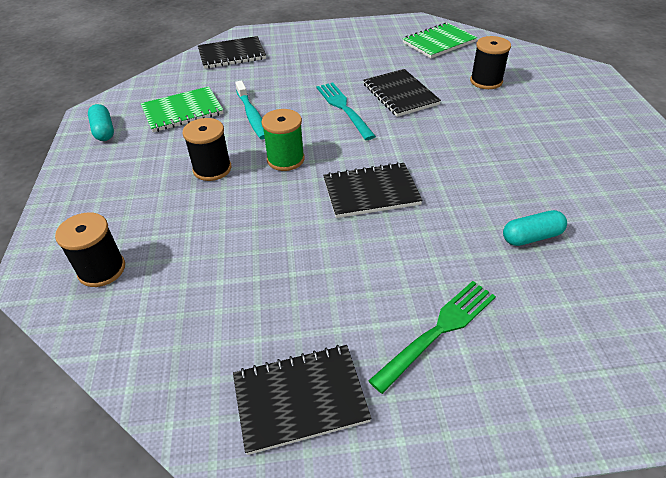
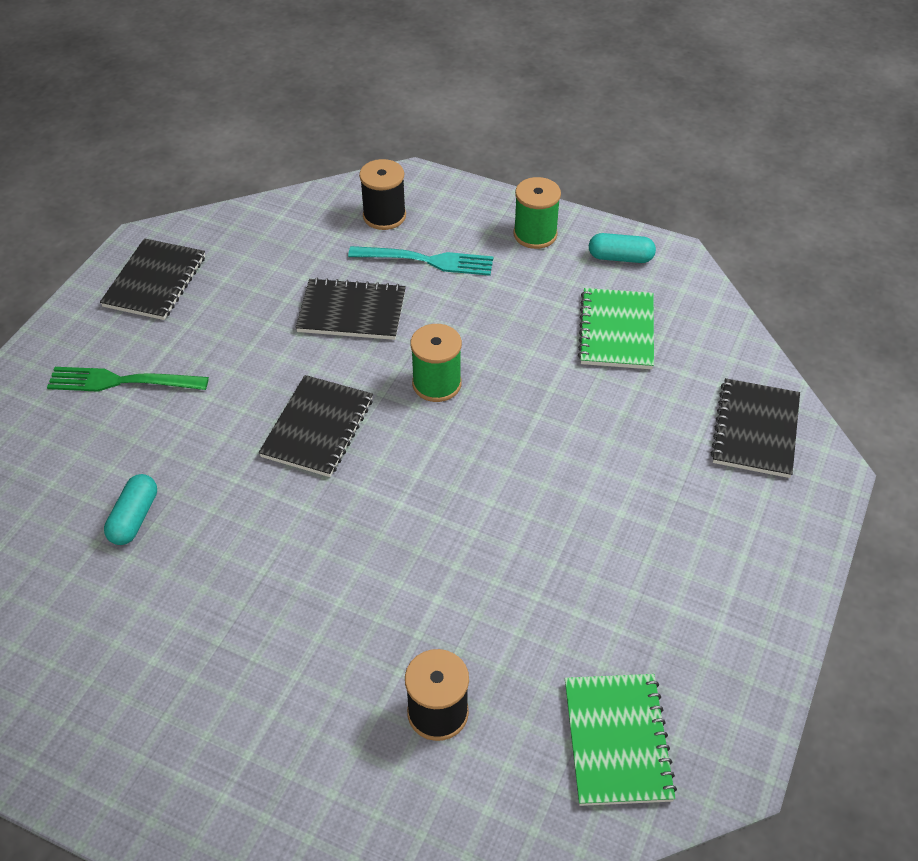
camera: 120 degrees right, 5 degrees up
(92, 175) = (535, 234): none -> green spool
(212, 169) = (470, 320): black spool -> none
(252, 116) = (556, 389): turquoise toothbrush -> none
(343, 108) = (501, 487): turquoise fork -> turquoise fork (426, 260)
(400, 94) = (487, 571): black notebook -> black notebook (352, 312)
(438, 331) = (122, 381): green fork -> green fork turned 105 degrees clockwise

